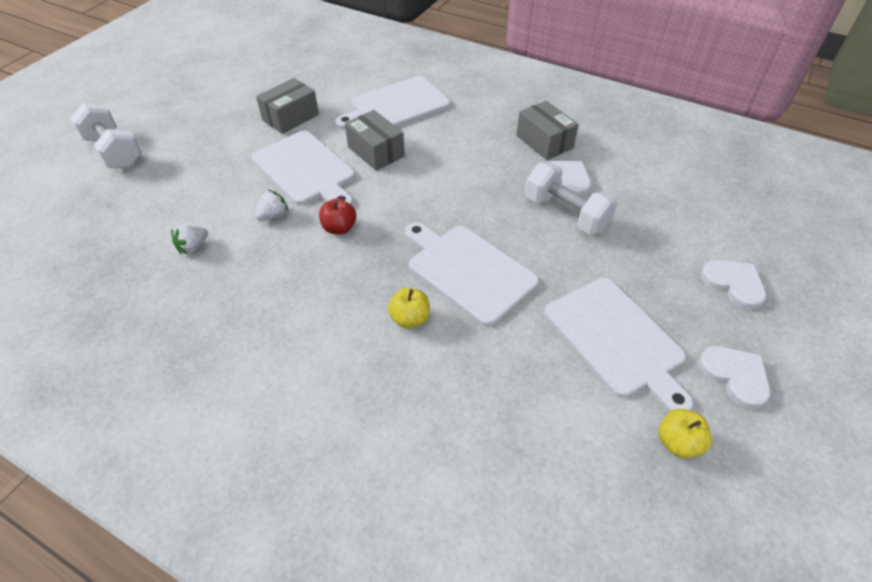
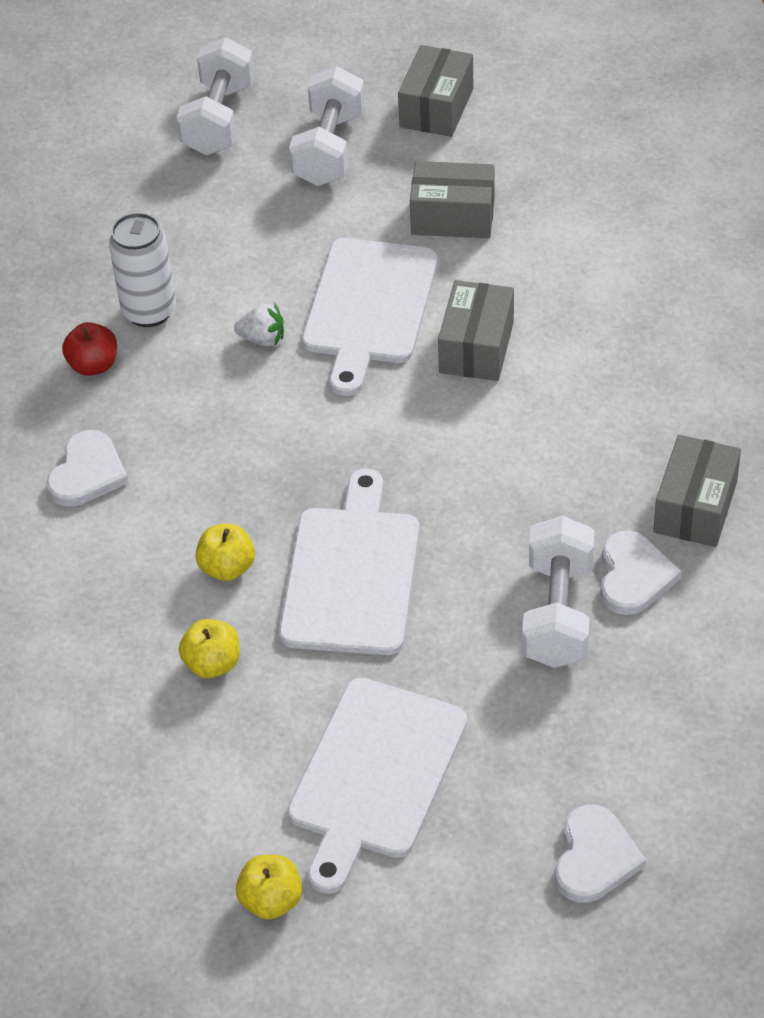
camera: 55 degrees right, 0 degrees up
(192, 129) = (329, 149): none -> white dumbbell
(193, 247) = (149, 311): white strawberry -> white can
(222, 88) = (436, 108): none -> grey box
(339, 228) = (303, 411): red apple -> red apple (93, 365)
(396, 106) = (599, 300): white cutting board -> none
(473, 366) = (212, 663): none -> yellow apple
(735, 376) = (423, 919): white heart -> white heart (87, 473)

